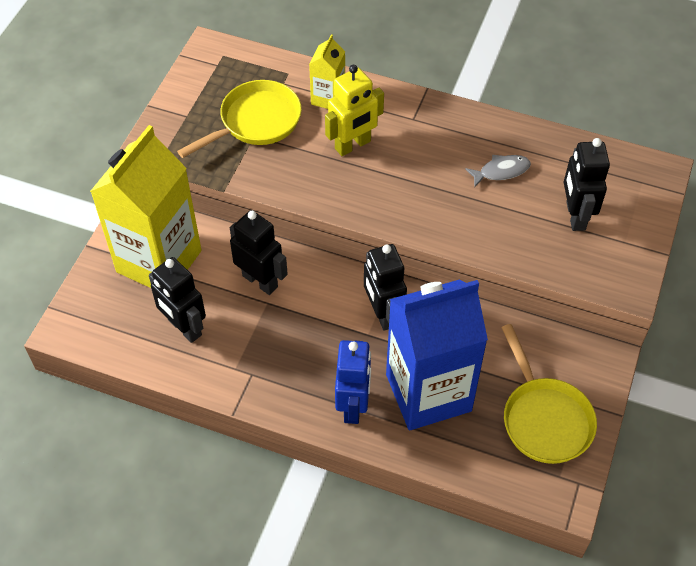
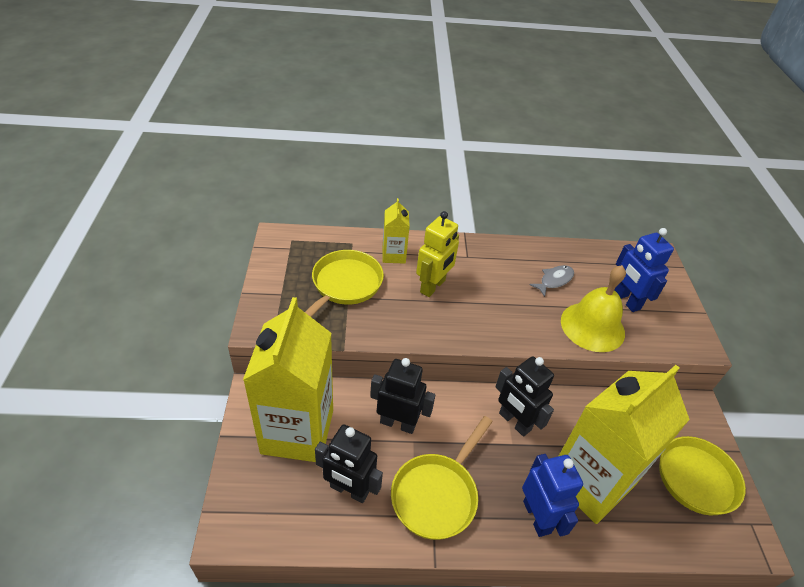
camera: 25 degrees left, 10 degrees down
(265, 357) = (437, 494): none -> yellow pan
(428, 392) = (590, 481): blue carton -> yellow carton
(511, 234) = (592, 326): none -> yellow bell
(575, 216) = (626, 300): black robot -> blue robot

